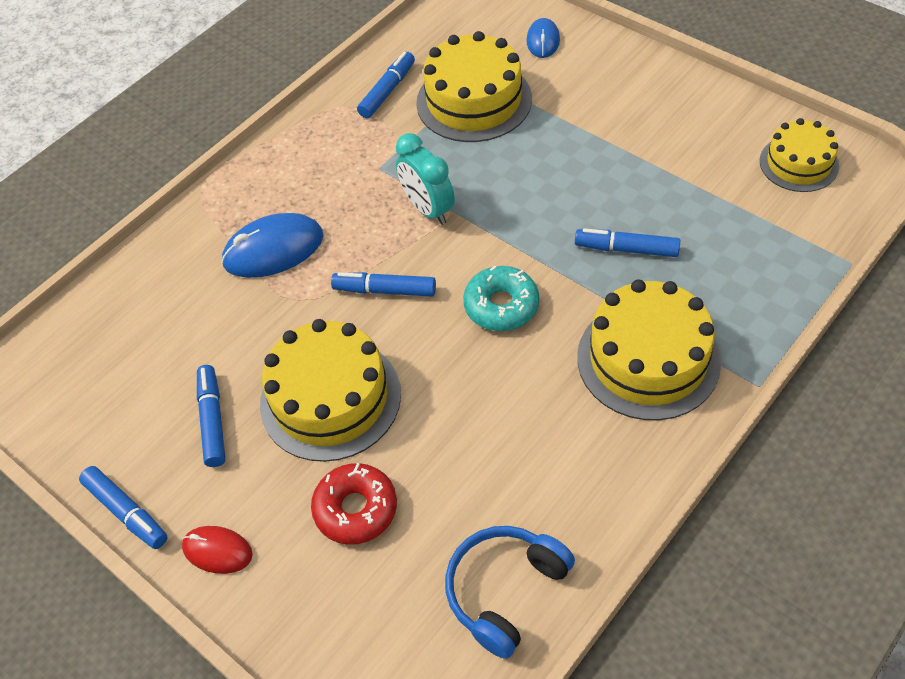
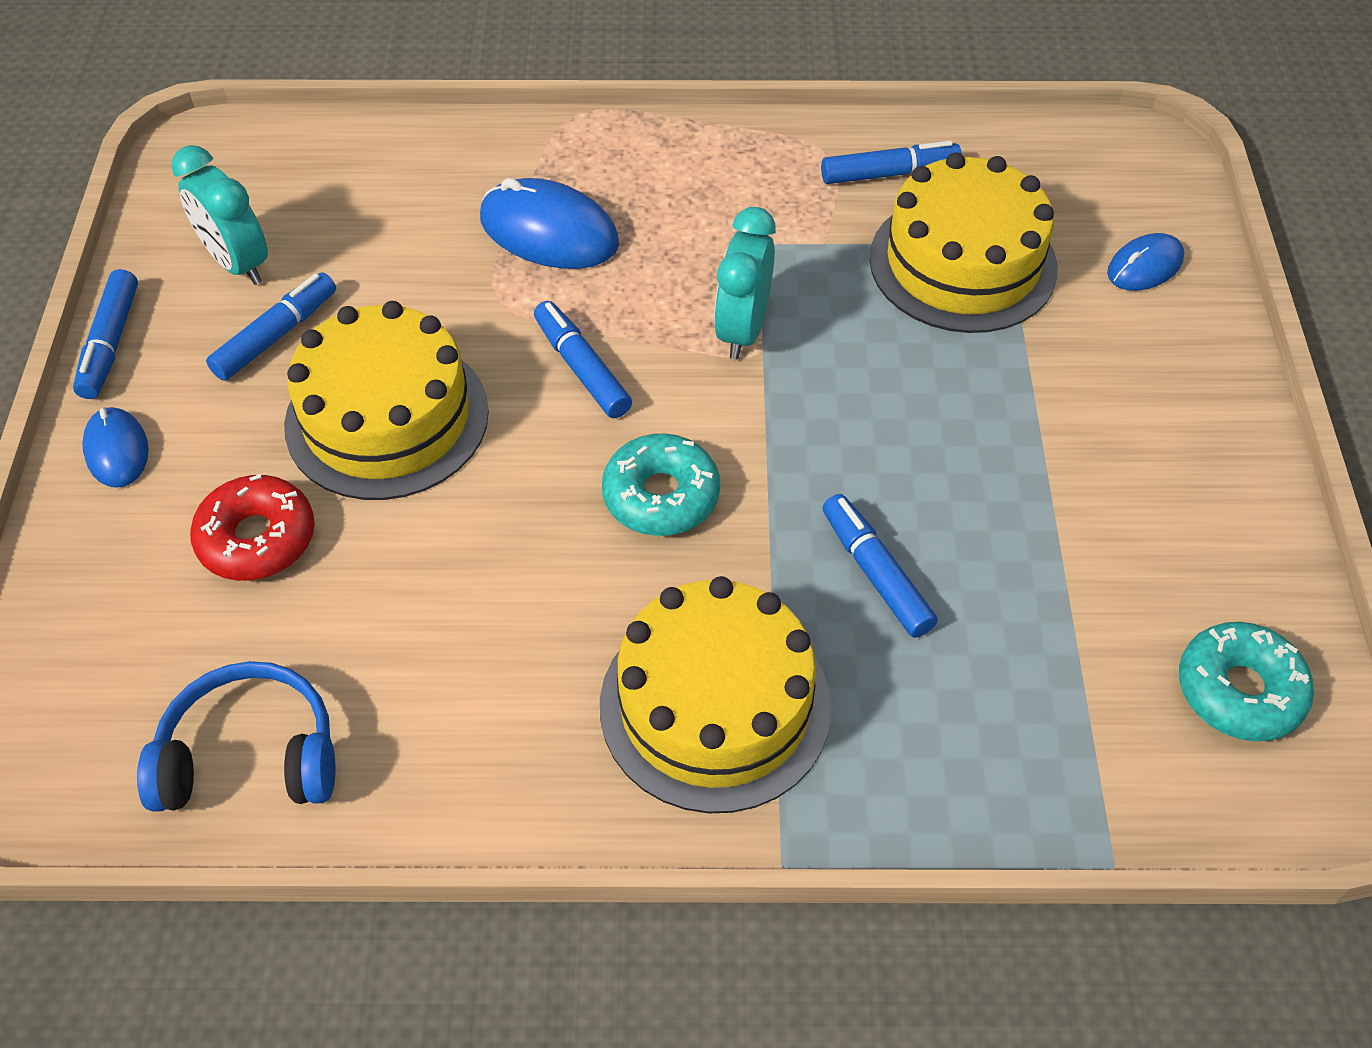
camera: 45 degrees right, 0 degrees up
(134, 410) = (237, 263): none -> turquoise clock
(217, 551) = (116, 450): red mouse -> blue mouse
(799, 163) = (1239, 690): yellow cake -> turquoise donut

